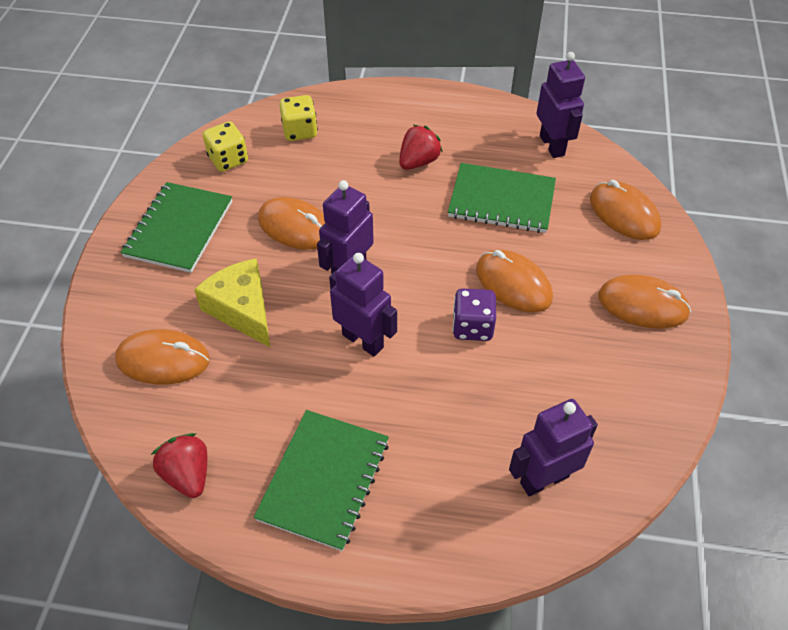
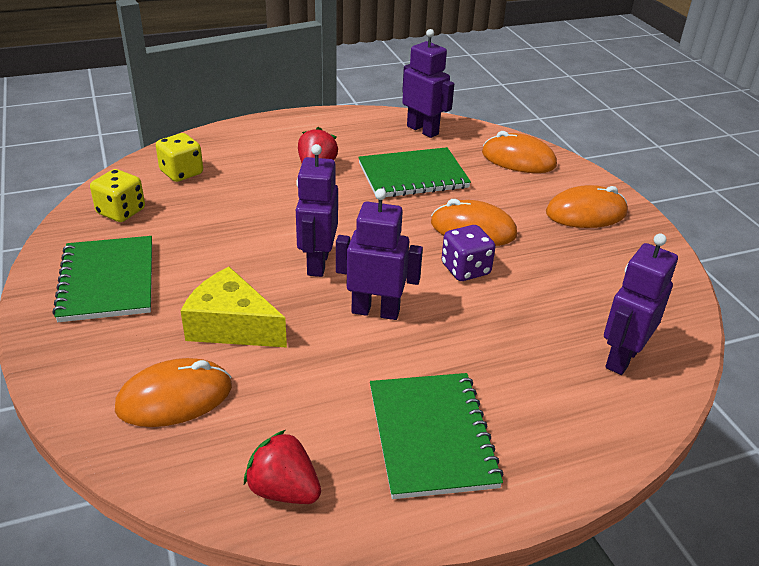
camera: 30 degrees left, 15 degrees down
(295, 227) = (235, 245): orange mouse -> none

